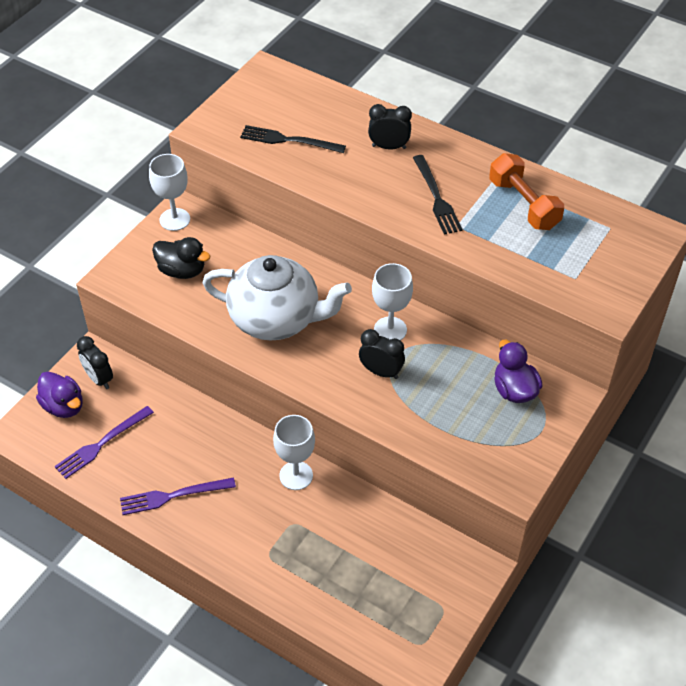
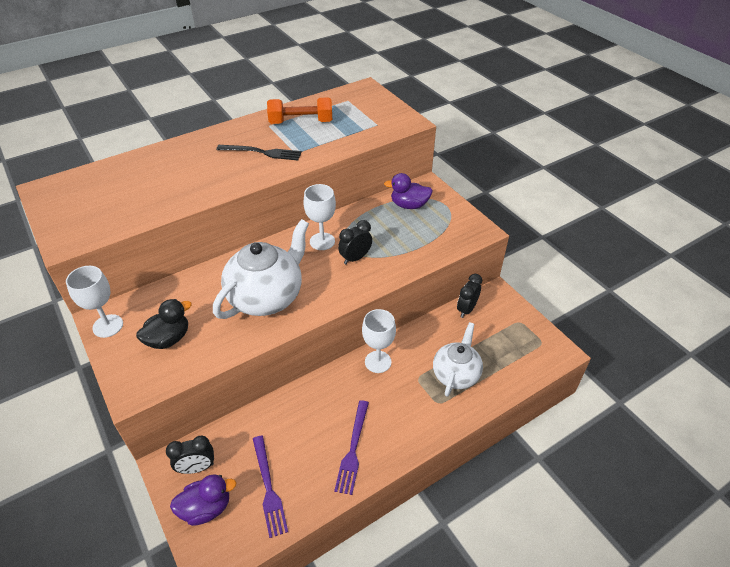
camera: 65 degrees left, 5 degrees down
(289, 140) = (134, 200): black fork -> none
(318, 561) = (456, 374): none -> white teapot
(389, 147) = (194, 157): black clock -> black clock (466, 309)

